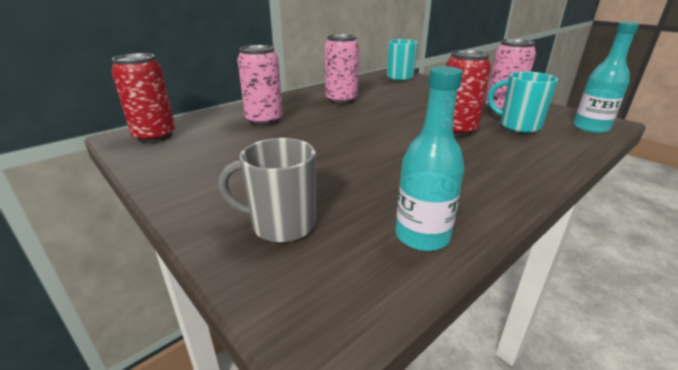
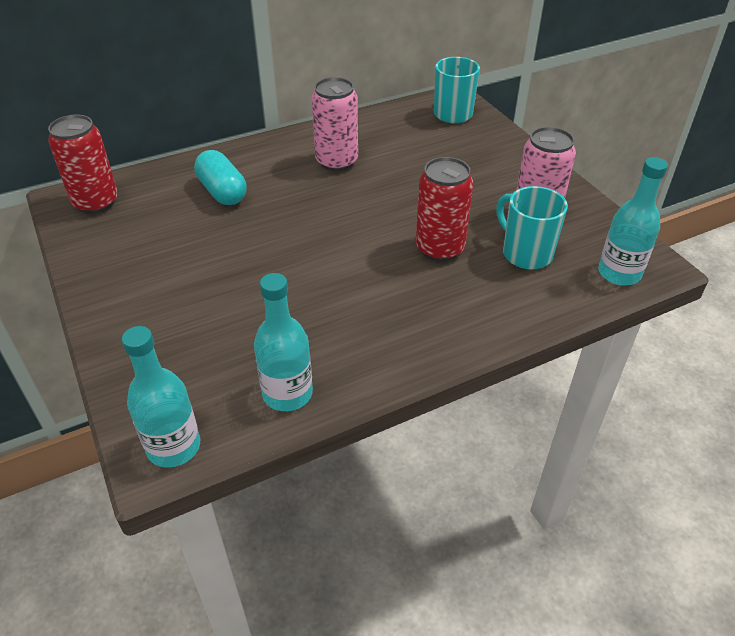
camera: 15 degrees right, 15 degrees up
(264, 120) = (222, 192): pink can -> turquoise capsule
(281, 225) = (173, 355): grey mug -> none
(333, 311) = (174, 447): none -> turquoise bottle

